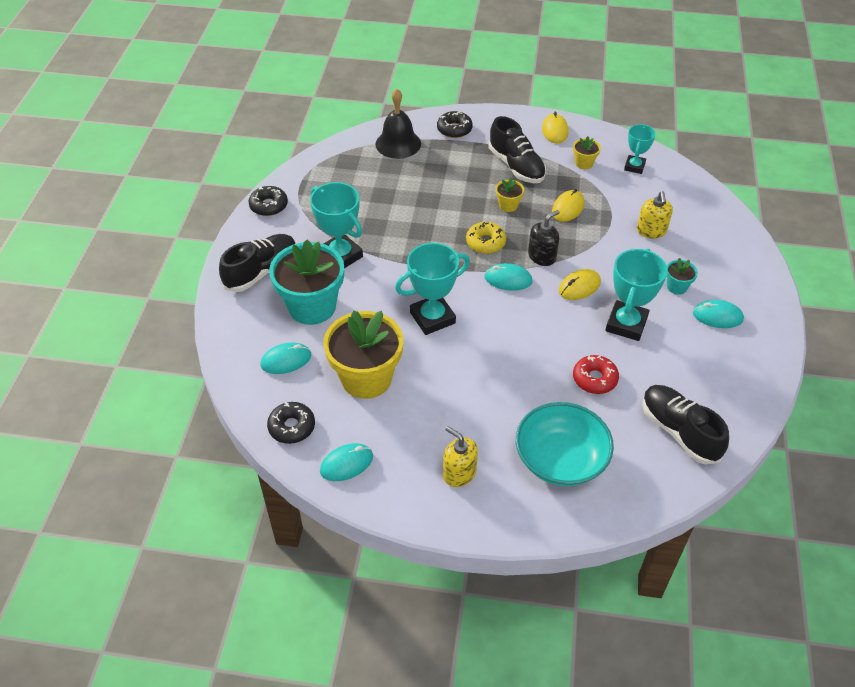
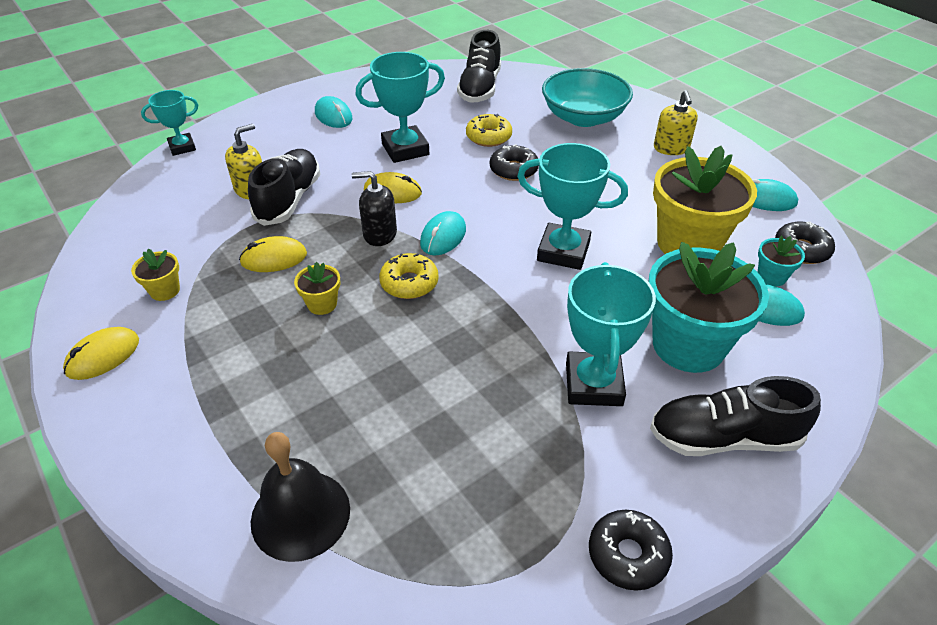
camera: 135 degrees left, 5 degrees down
(454, 129) = (193, 470): black donut -> black donut (513, 170)
(508, 279) = (443, 236): turquoise mouse -> turquoise mouse turned 60 degrees clockwise
(516, 166) = (230, 344): black shoe -> black shoe (289, 200)
(594, 379) = (488, 137): red donut -> yellow donut
(634, 166) = (135, 250): turquoise trophy -> turquoise trophy (182, 147)
(677, 287) = (321, 146): turquoise flower pot -> turquoise flower pot (771, 276)

